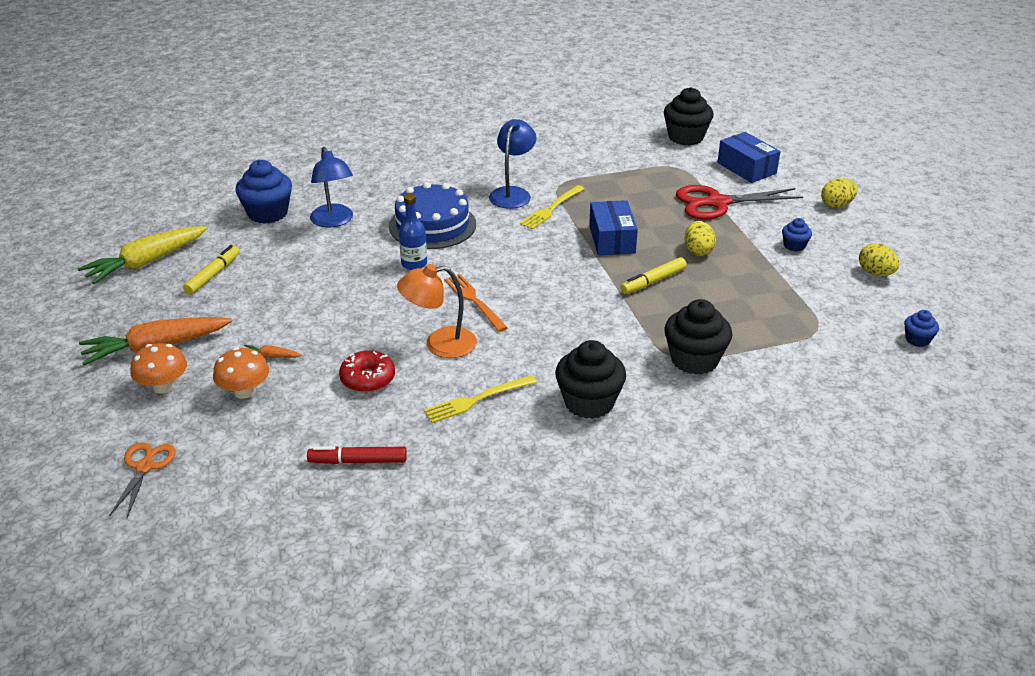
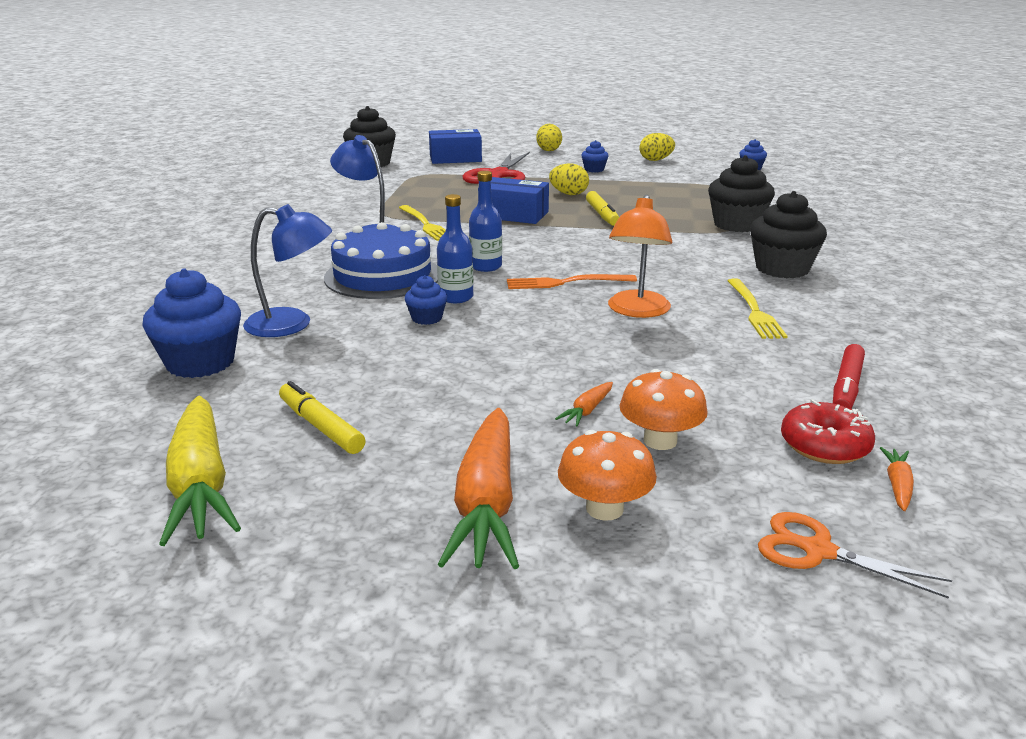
camera: 65 degrees left, 10 degrees down
(226, 493) = (897, 485): none -> orange carrot
(368, 379) = (681, 358): red donut -> red donut (824, 446)
(372, 263) = (427, 318): none -> blue cupcake
(481, 259) = (486, 266): none -> blue bottle

